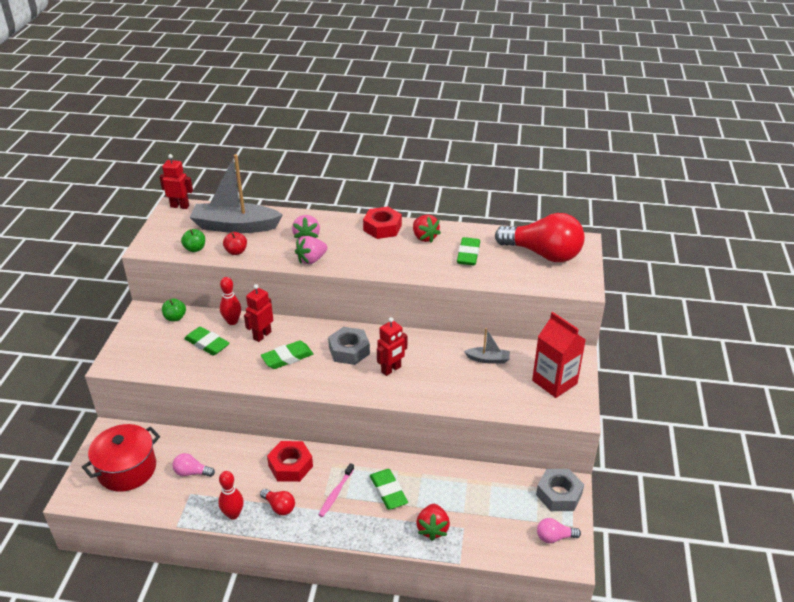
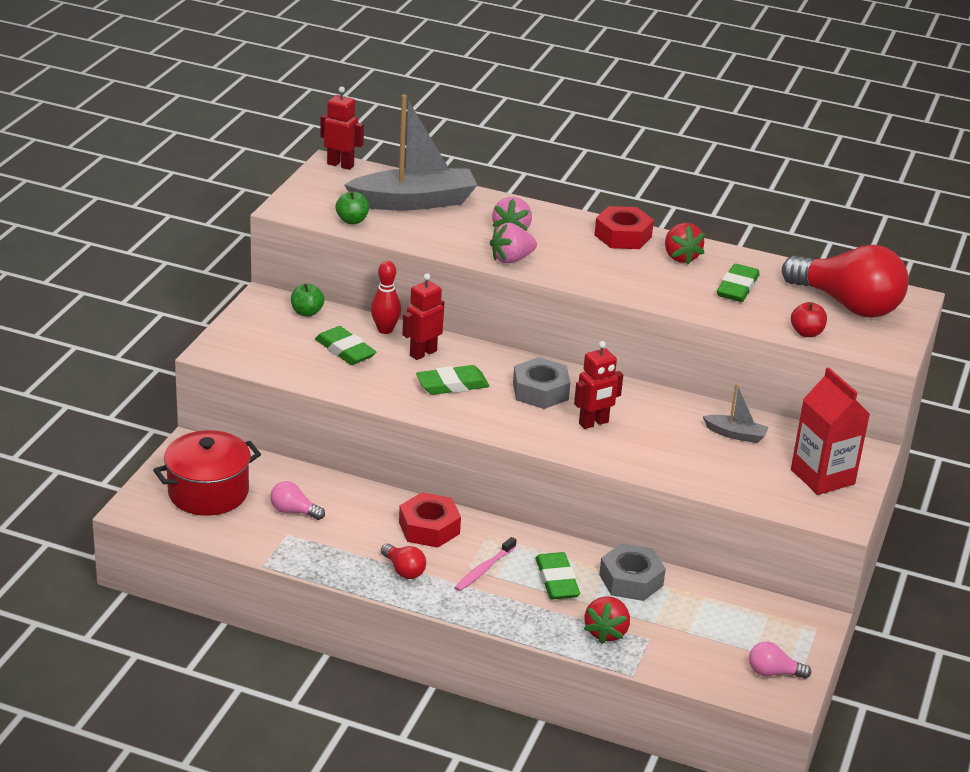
camera: 10 degrees right, 5 degrees down
(233, 514) = (340, 567): red bowling pin -> none
(235, 226) = (414, 202): grey boat -> grey boat turned 150 degrees clockwise
(236, 252) = (408, 233): red apple -> red apple (806, 333)
(559, 494) = (796, 628): grey nut -> grey nut (631, 580)

